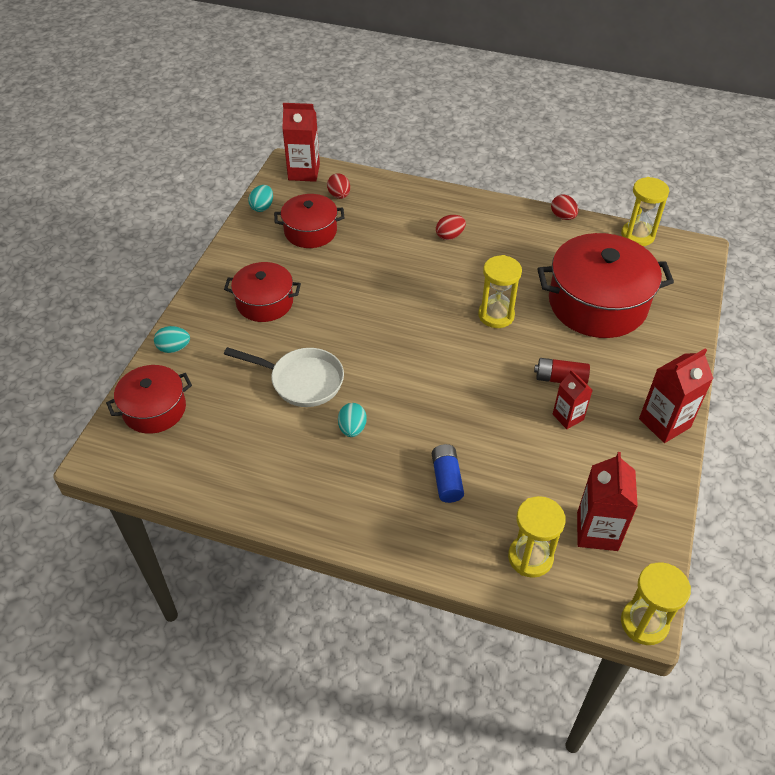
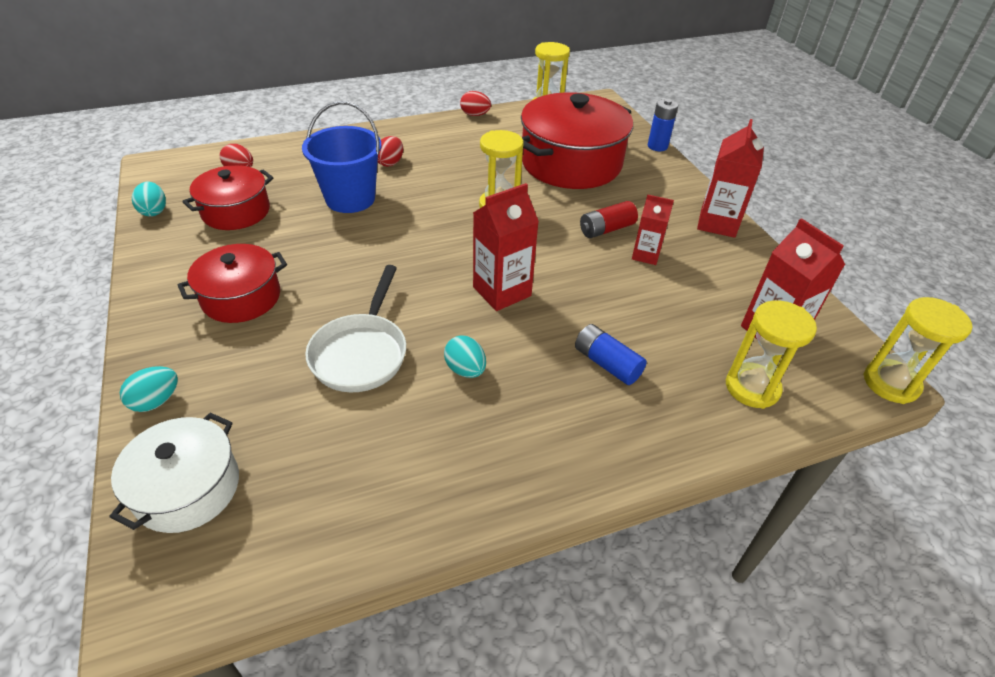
camera: 40 degrees left, 5 degrees down
(154, 409) = (188, 488): red pot -> white pot
(302, 381) = (361, 353): white pan -> white pan turned 120 degrees clockwise
(304, 172) = (179, 165): red carton -> red carton (502, 291)
(393, 256) = (350, 199): none -> blue bucket
(699, 323) = (657, 146): none -> blue battery

